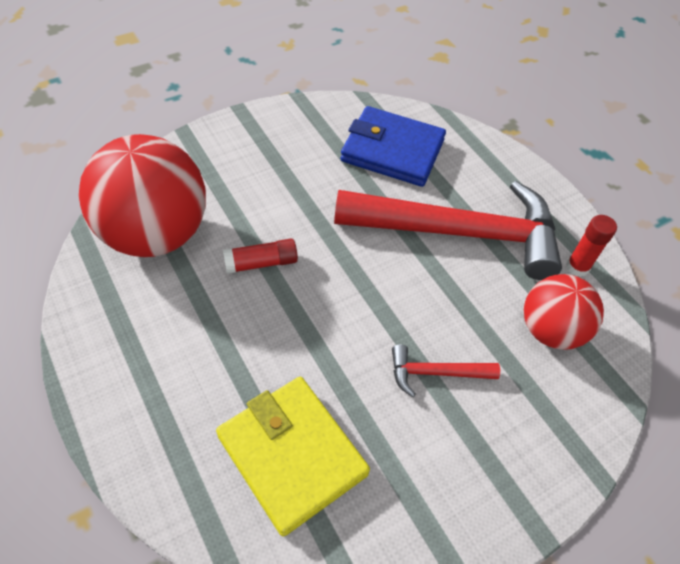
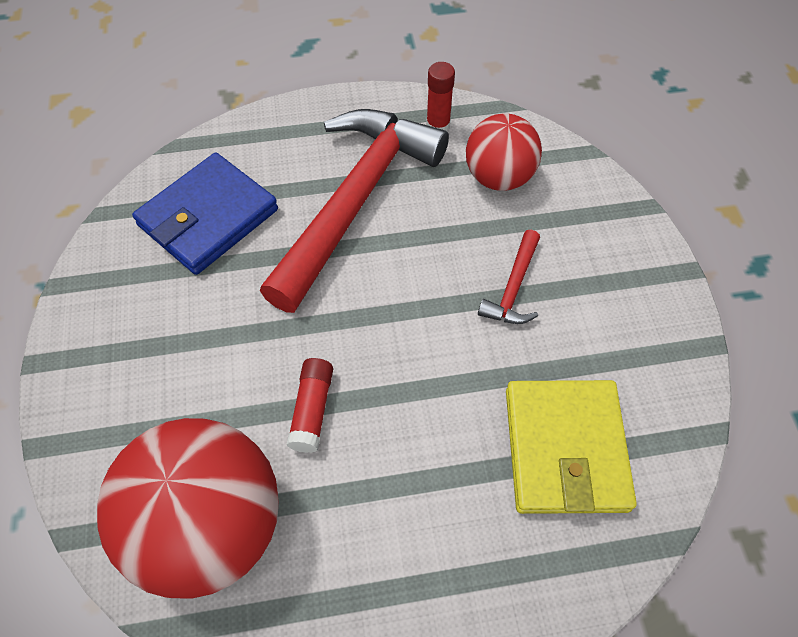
camera: 65 degrees left, 5 degrees up
(292, 455) = (565, 449): yellow wallet -> yellow wallet turned 75 degrees counterclockwise

